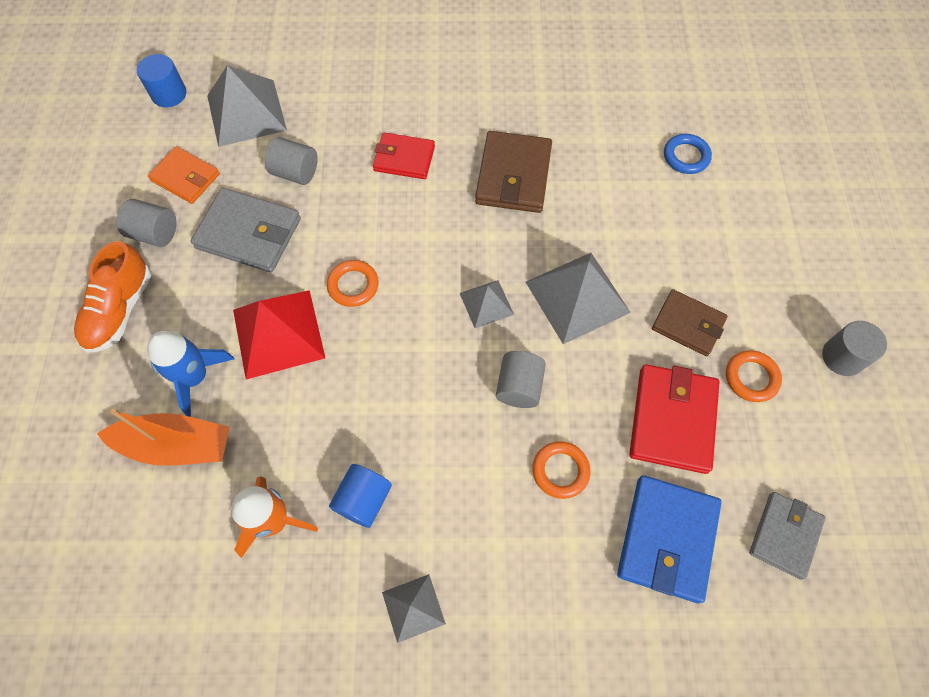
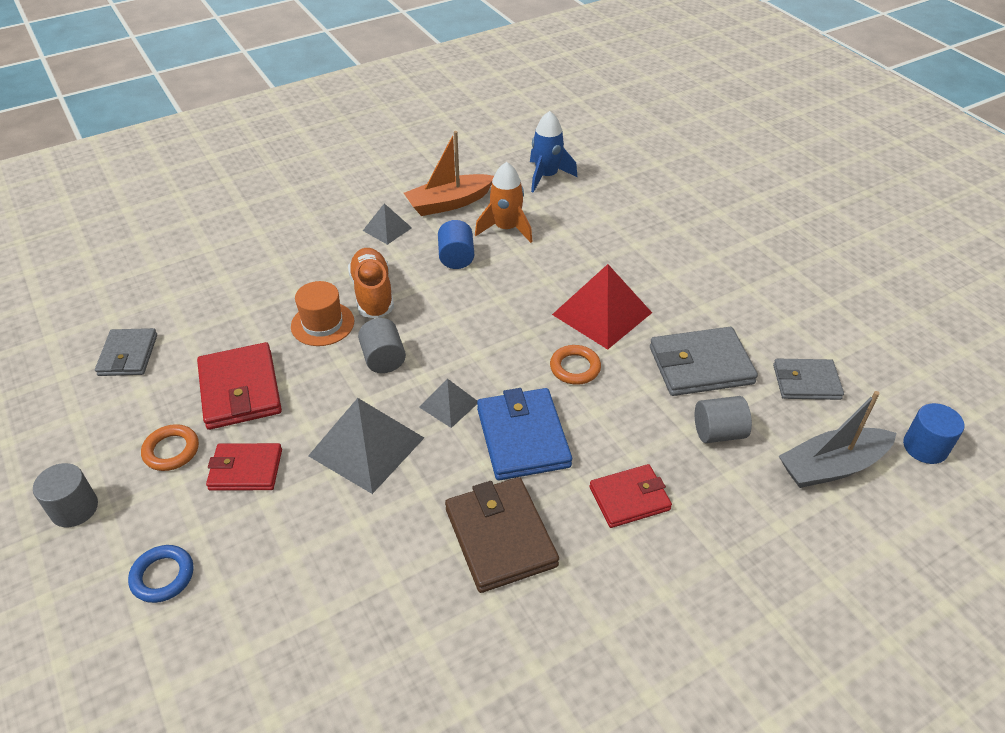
camera: 150 degrees right, 20 degrees down
(120, 310) = (731, 278): orange shoe -> orange shoe (373, 294)
(155, 233) = (773, 332): grey cylinder -> none
(176, 445) = (604, 234): orange boat -> orange boat (449, 203)
(185, 177) = (806, 382): orange wallet -> grey wallet
(195, 377) = (633, 267): blue rocket -> blue rocket (546, 176)
(246, 112) = (831, 467): grey pyramid -> grey boat
(560, 471) = (322, 324): orange ring -> orange hat
(667, 539) = (224, 319): blue wallet -> blue wallet (523, 437)
(686, 156) = (301, 669): blue ring -> blue ring (162, 576)
(688, 324) = (246, 470): brown wallet -> red wallet

